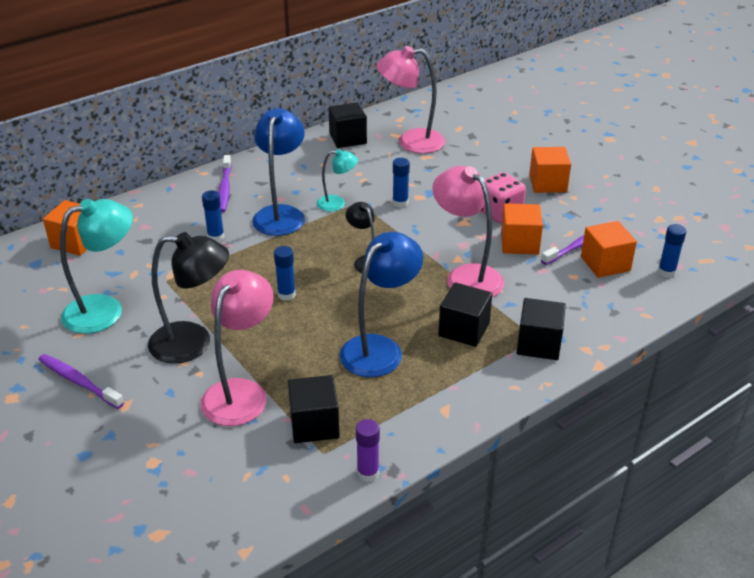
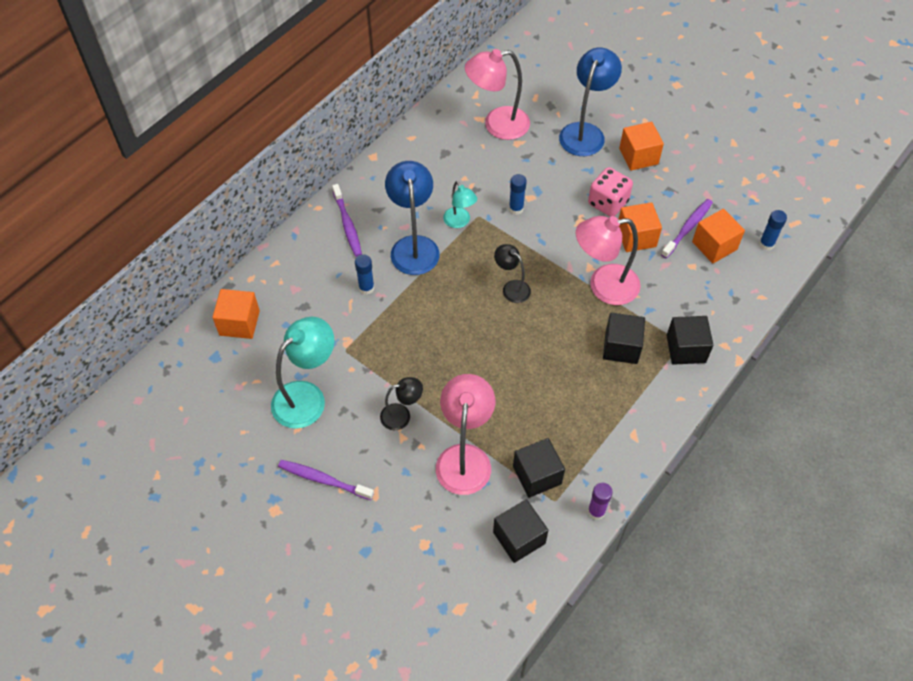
camera: 15 degrees left, 20 degrees up
(193, 343) = (402, 415): black lamp -> black lamp, size x0.56
(286, 295) = (458, 342): blue glue stick -> none
(337, 203) = (459, 222): turquoise lamp -> turquoise lamp turned 75 degrees clockwise
(348, 138) = (436, 133): black cube -> black cube (519, 538)
(380, 348) = (560, 384): blue lamp -> blue lamp (585, 132)
(466, 276) = (603, 286): pink lamp -> pink lamp turned 45 degrees counterclockwise

